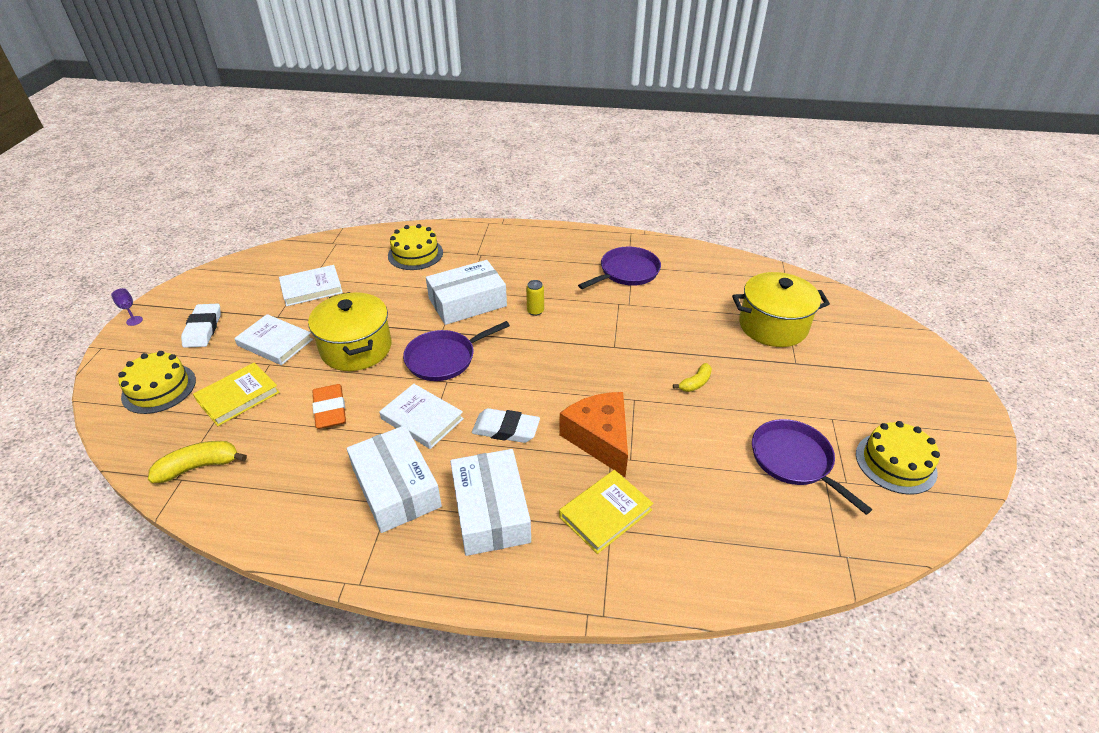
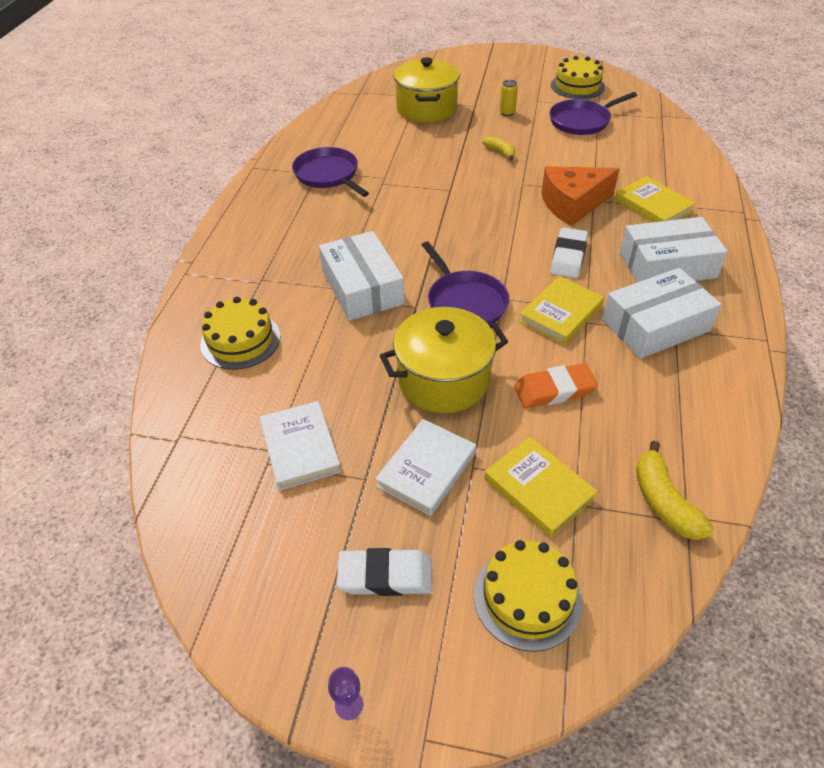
camera: 85 degrees left, 5 degrees up
(422, 419) = (560, 313): white book -> yellow book
(535, 311) = (387, 237): yellow can -> yellow can (507, 113)

